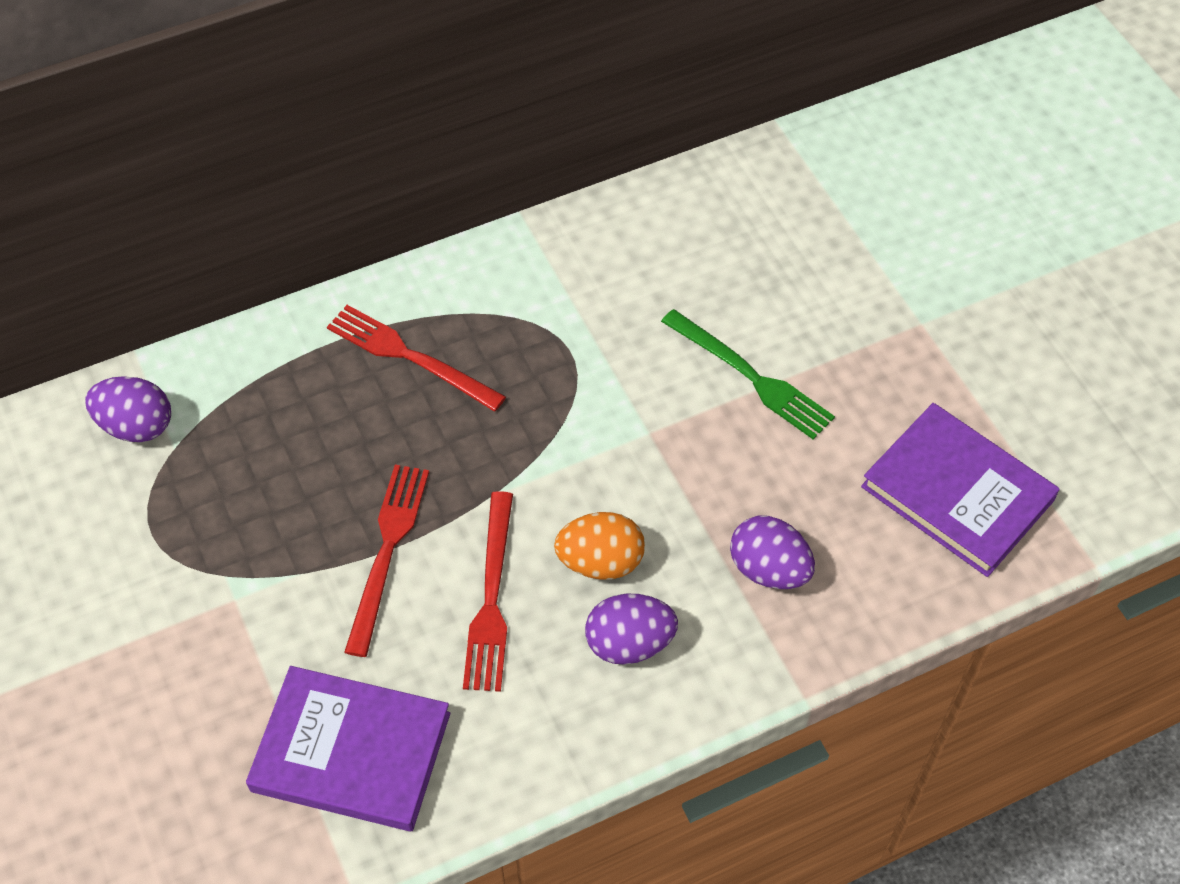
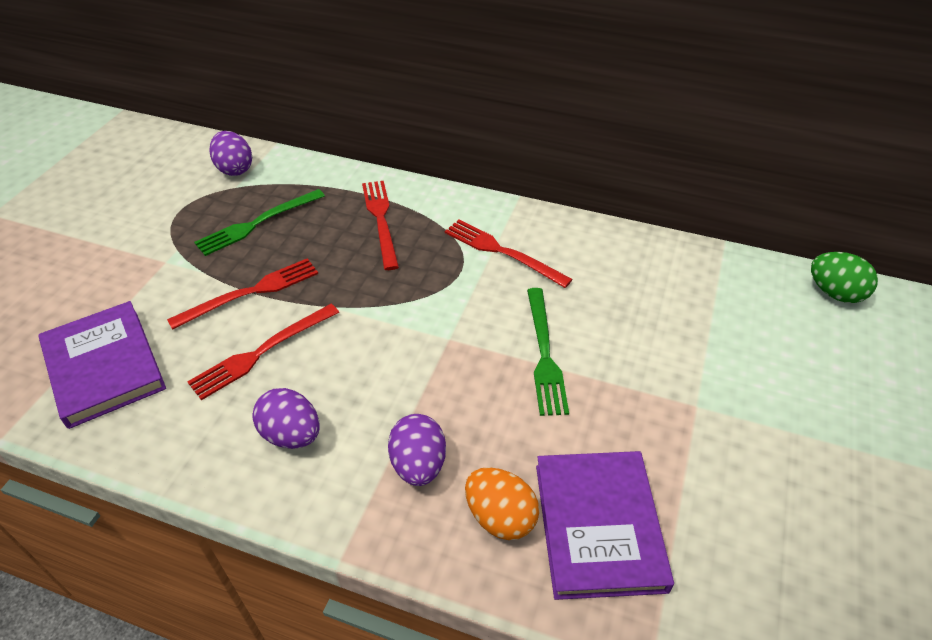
camera: 45 degrees right, 10 degrees down
(273, 470) = (257, 223): none -> green fork
(585, 296) = (502, 252): none -> red fork
(600, 562) = (336, 380): orange egg -> orange egg (500, 517)
(920, 113) = (834, 293): none -> green egg

